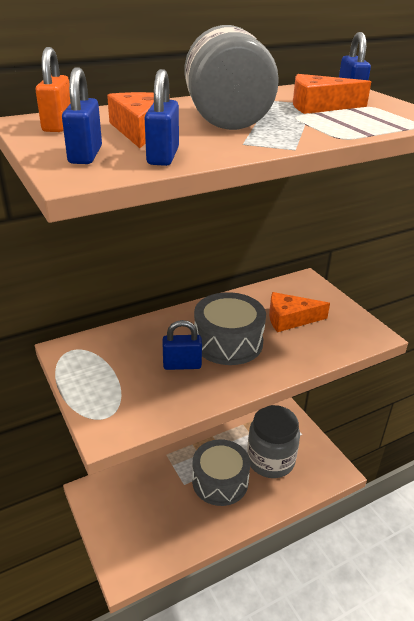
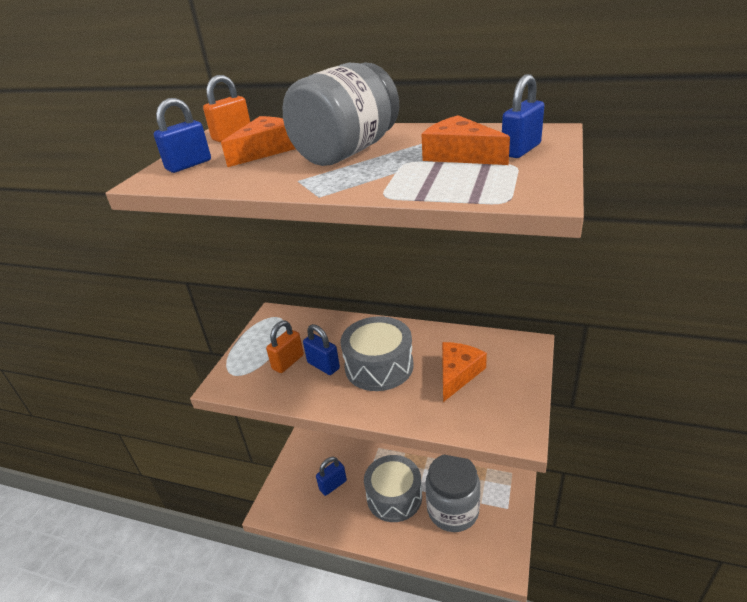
camera: 50 degrees right, 0 degrees up
(145, 379) = (288, 362): none -> orange padlock
(163, 156) = (222, 178): blue padlock -> blue padlock (333, 485)
(290, 319) = (458, 373): orange cheese -> orange cheese turned 75 degrees clockwise

